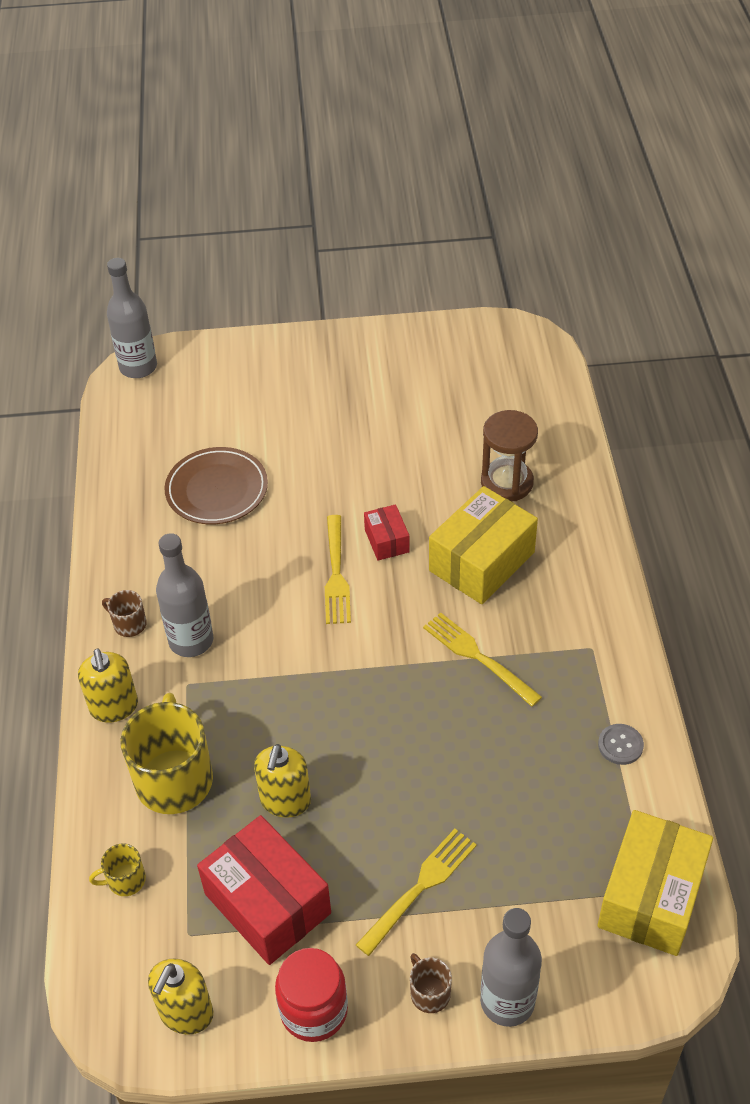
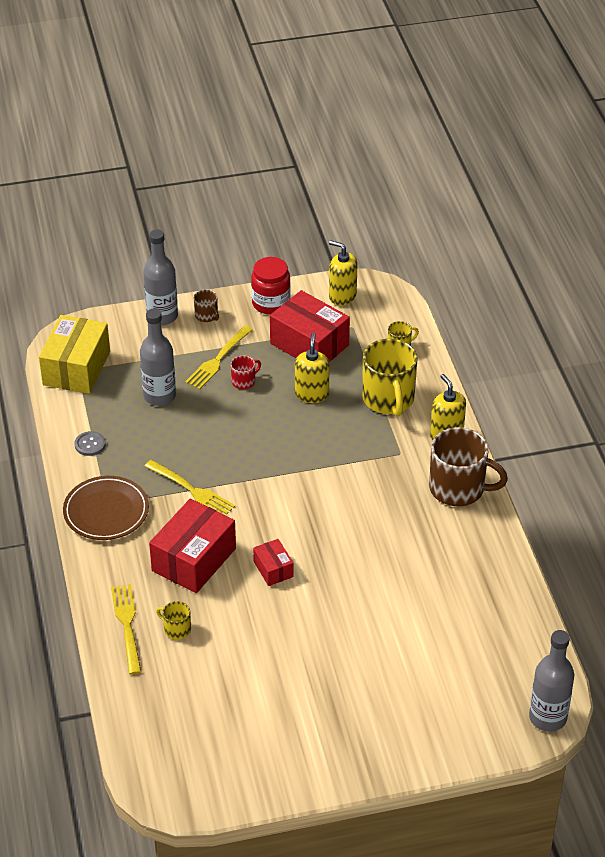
camera: 170 degrees right, 5 degrees down
(129, 624) = (458, 488): brown mug -> brown mug, size x2.18
(186, 1013) = (342, 296): yellow soap dispenser -> yellow soap dispenser turned 75 degrees counterclockwise
(191, 641) = (407, 481): grey bottle -> grey bottle (159, 396)
(217, 490) = (427, 599): brown plate -> brown plate (106, 511)
(336, 574) = (309, 539): yellow fork -> yellow fork (127, 625)
(384, 837) = (244, 381): none -> red mug
(481, 561) = (194, 559): yellow box -> red box
(507, 483) = (176, 629): brown hourglass -> yellow mug

